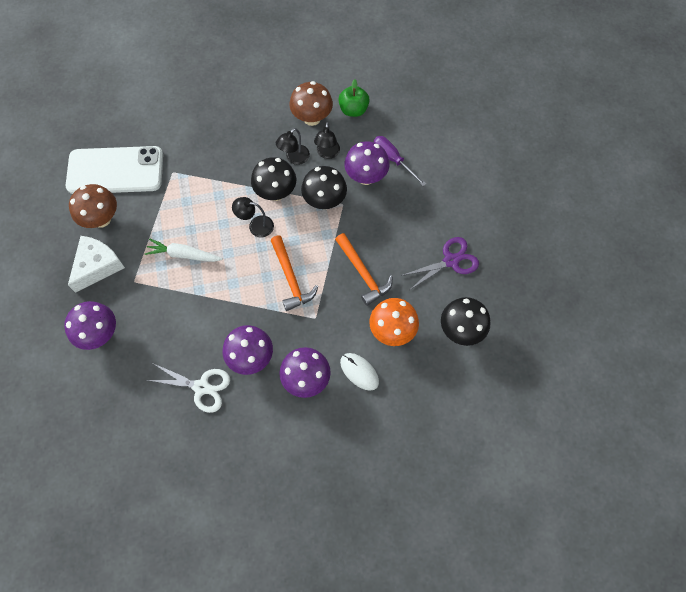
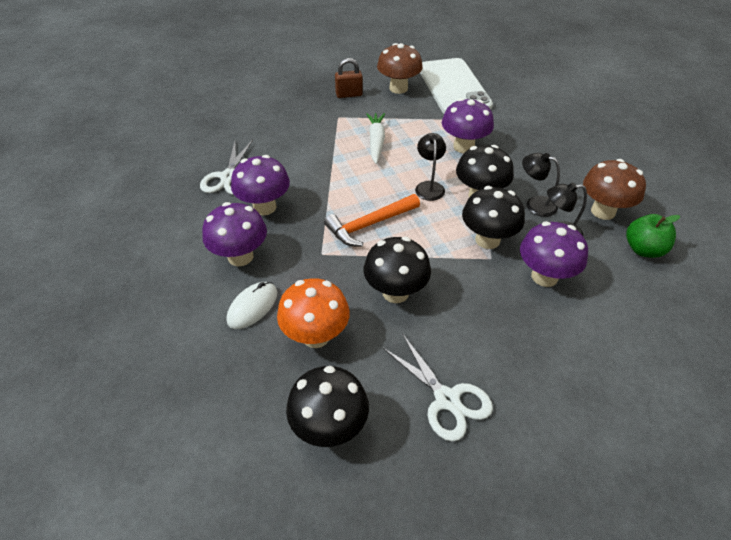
camera: 80 degrees right, 20 degrees down
(97, 266) = (349, 94): white cheese -> brown padlock
(99, 334) = (280, 107): purple mushroom -> purple mushroom (463, 147)
(363, 273) = (395, 292): orange hammer -> black mushroom
(393, 159) = (589, 303): purple screwdriver -> none
(451, 260) = (447, 399): purple scissors -> white scissors

